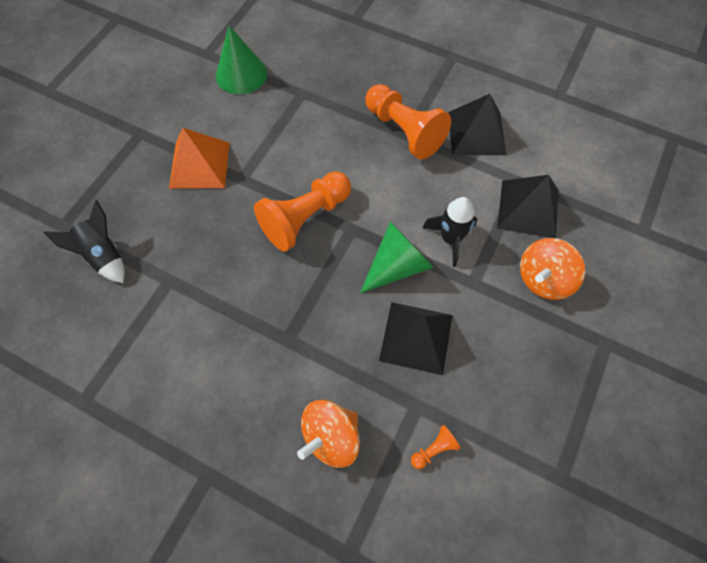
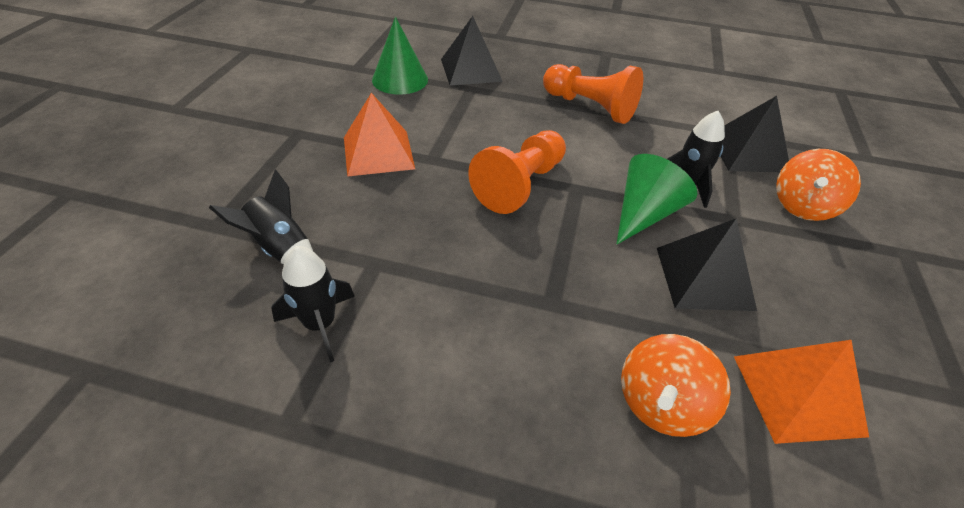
camera: 15 degrees left, 20 degrees down
(119, 328) = (320, 324): none -> black rocket
(434, 449) = (797, 394): orange pawn -> orange pyramid
(476, 133) = (661, 102): black pyramid -> black pyramid (471, 70)

